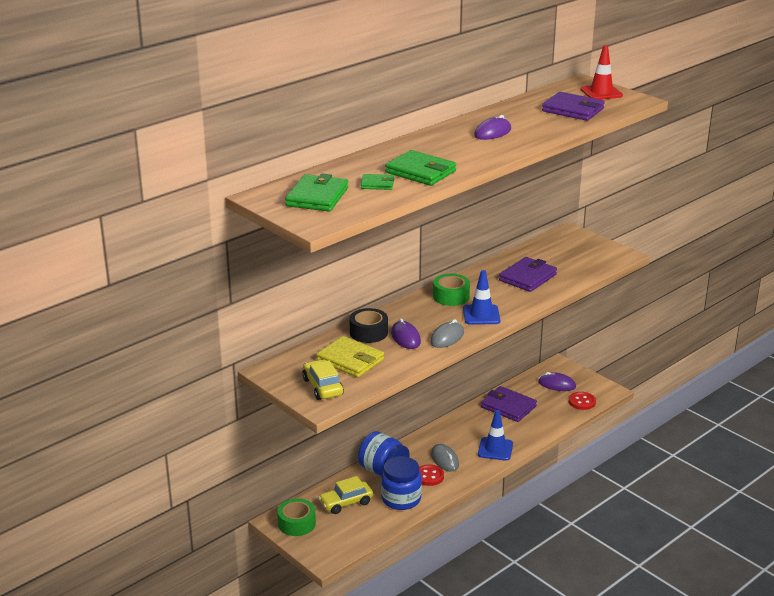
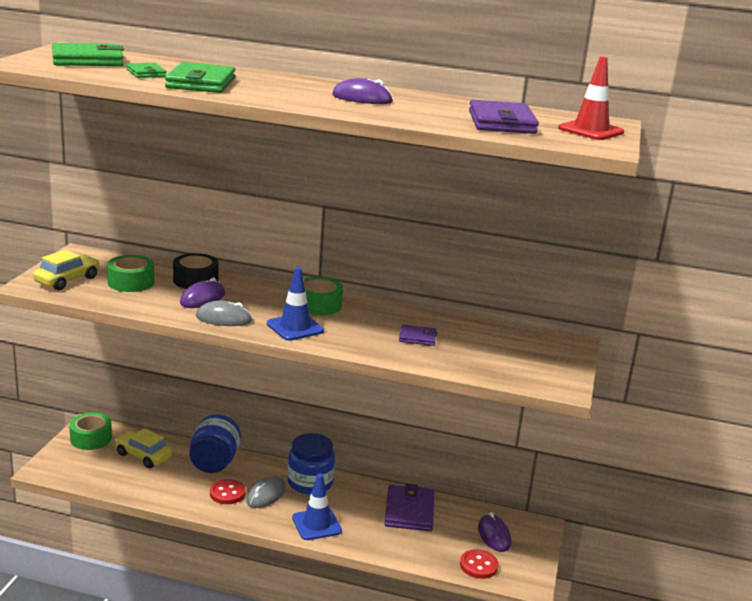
camera: 55 degrees right, 5 degrees down
(350, 360) = (131, 282): yellow wallet -> green tape
(401, 499) = (174, 486): blue jar -> blue jar (310, 482)
(527, 277) = (417, 337): purple wallet -> purple wallet, size x0.55

